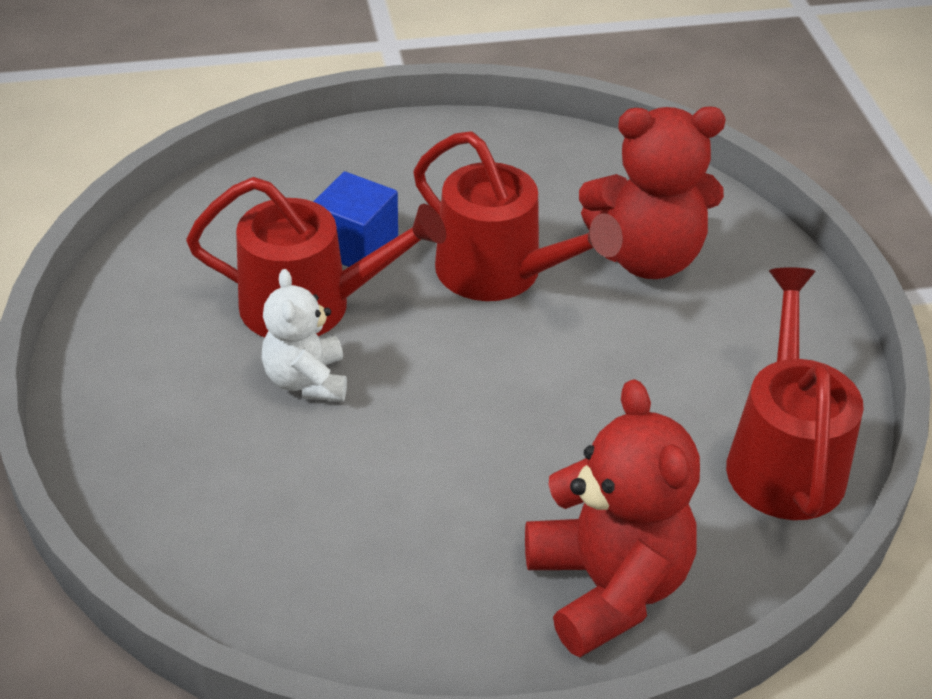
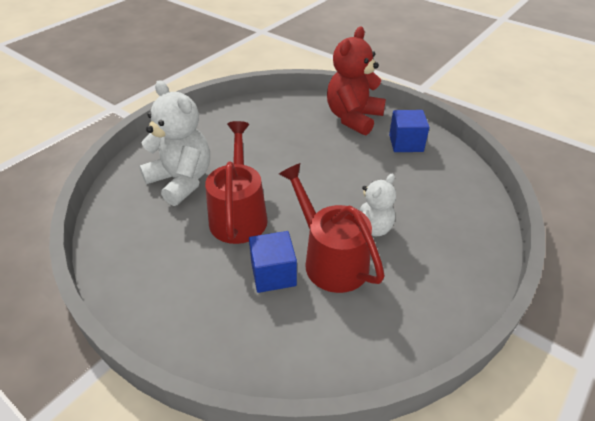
camera: 130 degrees left, 0 degrees up
(433, 601) = (406, 143): none -> blue cube
(646, 257) = (181, 181): red teddy bear -> white teddy bear
(783, 457) = (259, 111): red watering can -> none

